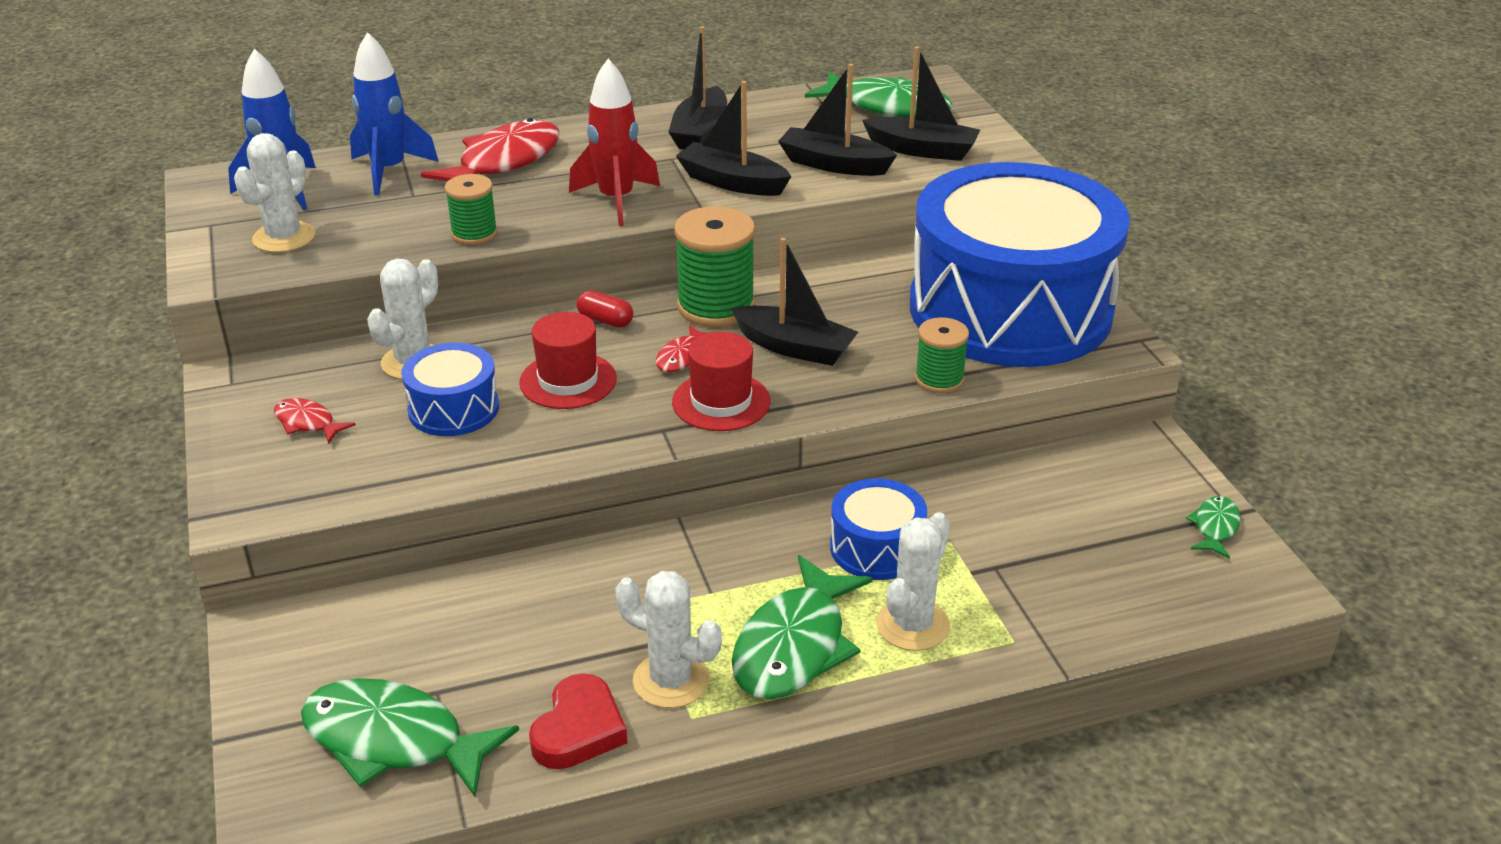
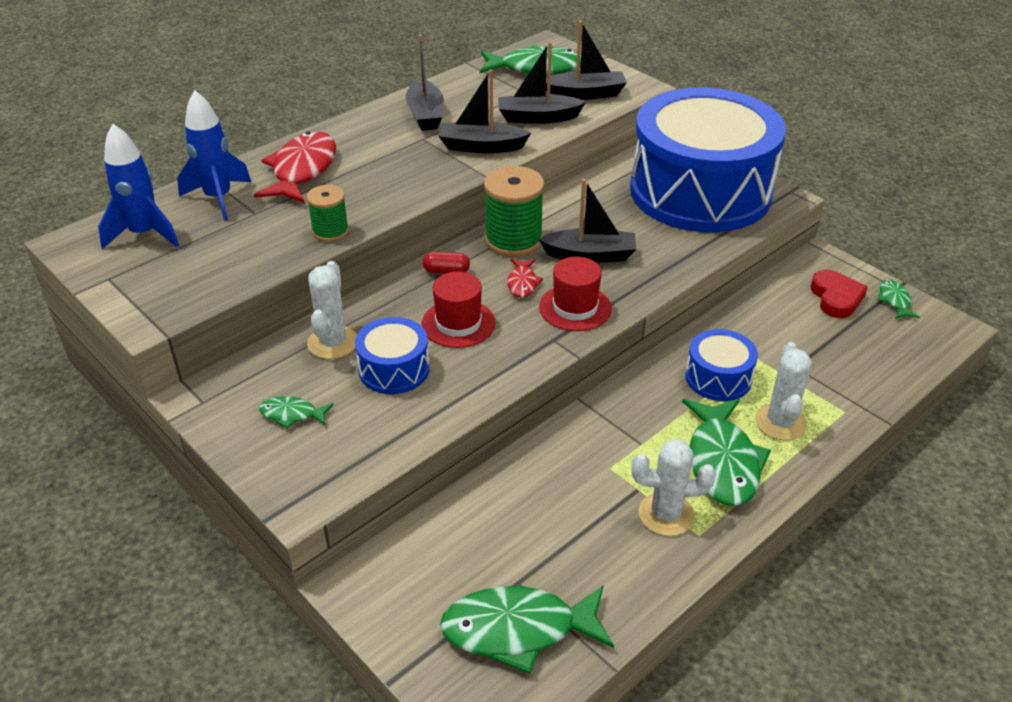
camera: 25 degrees left, 5 degrees up
(284, 238) = (181, 273): white cactus -> none
(307, 423) = (292, 414): red fish -> green fish
(578, 729) = (635, 571): red heart -> red heart (836, 298)
(616, 200) = (412, 180): red rocket -> none
(939, 379) = (697, 251): green spool -> none

